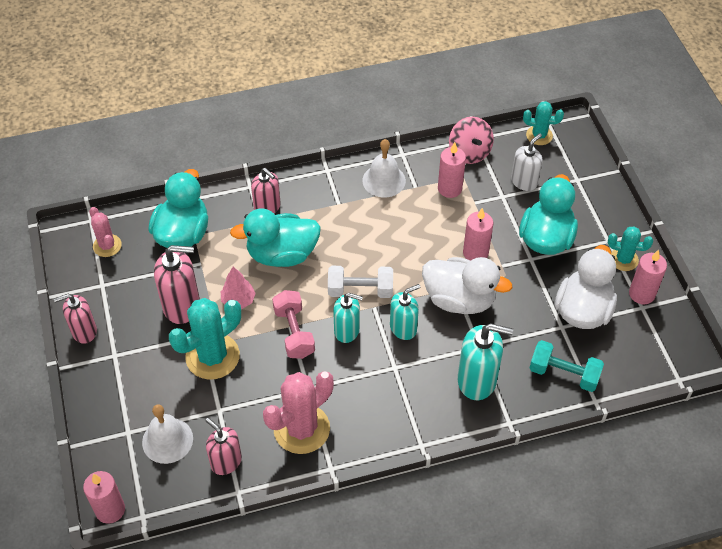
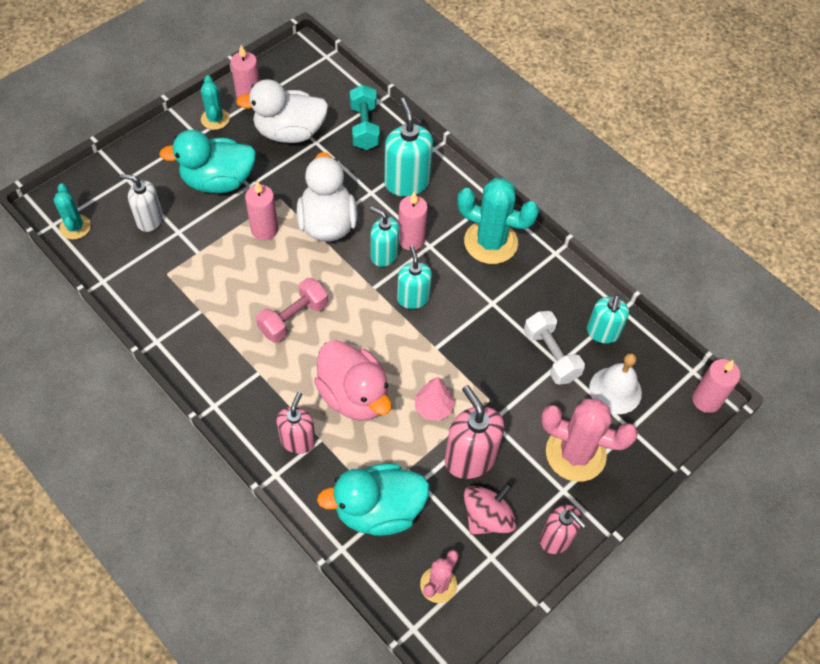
camera: 120 degrees left, 5 degrees up
(212, 356) = (509, 398): turquoise cactus -> turquoise cactus (490, 242)
(226, 461) = (602, 332): pink soap dispenser -> turquoise soap dispenser
(282, 254) = (354, 395): turquoise duck -> pink duck
(294, 332) = (441, 341): pink dumbbell -> pink dumbbell (293, 318)
(301, 429) = (534, 289): pink cactus -> pink cactus (575, 453)
(360, 290) = (360, 306): white dumbbell -> white dumbbell (551, 355)
(384, 180) = (204, 343): white bell -> none
(449, 189) = (189, 279): pink candle -> pink candle (411, 239)
(469, 152) = (127, 280): pink spinning top -> pink spinning top (487, 517)

